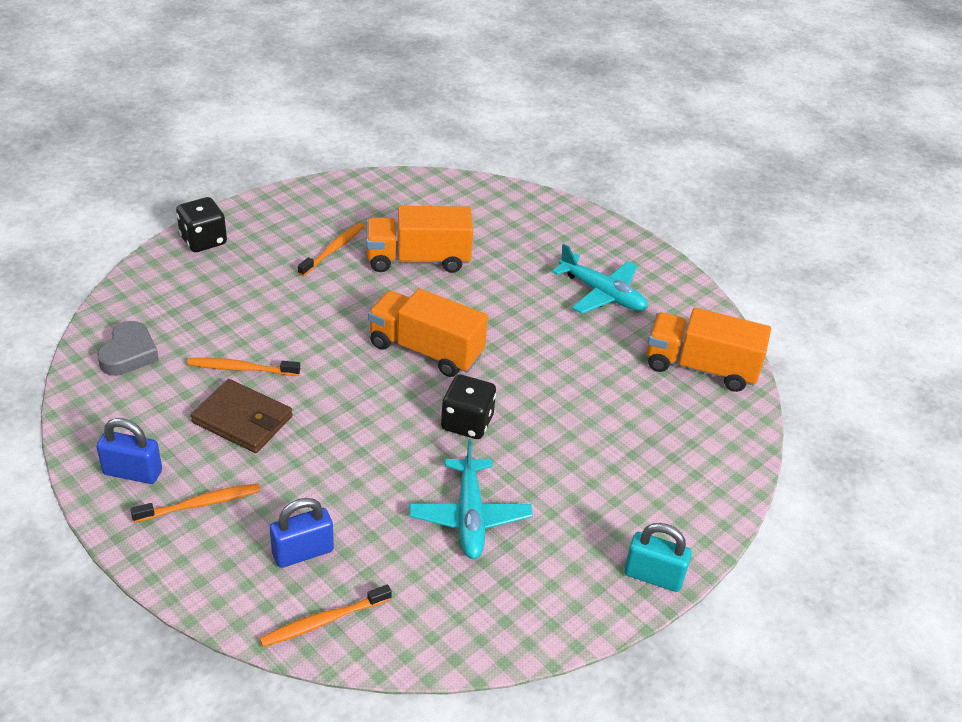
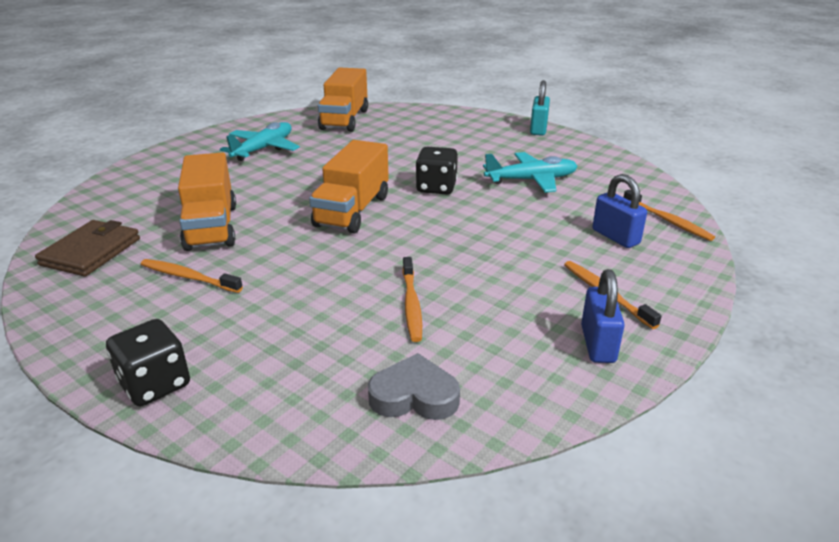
camera: 95 degrees left, 10 degrees down
(242, 420) = (486, 290): brown wallet -> brown wallet (91, 252)

